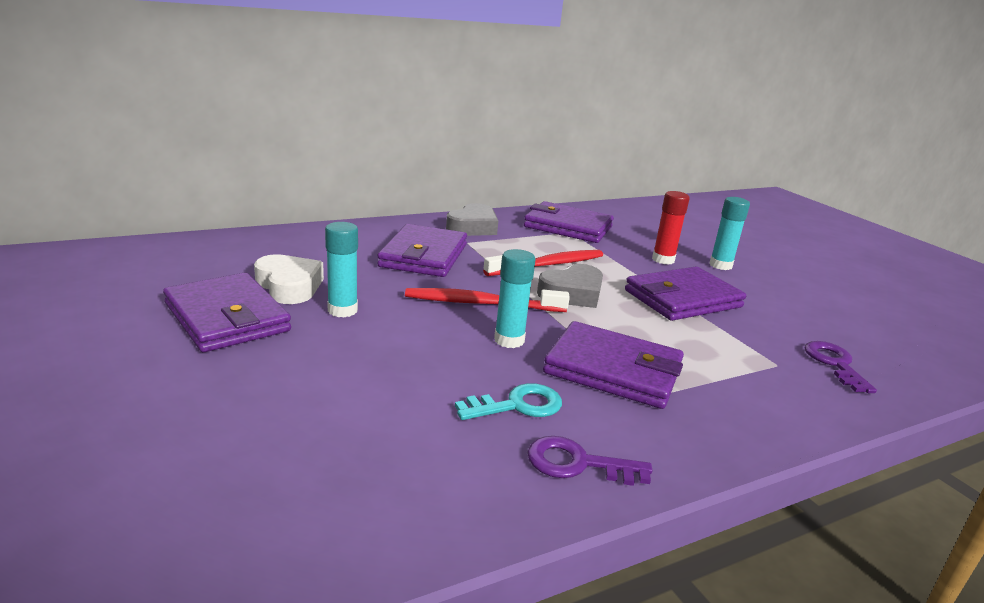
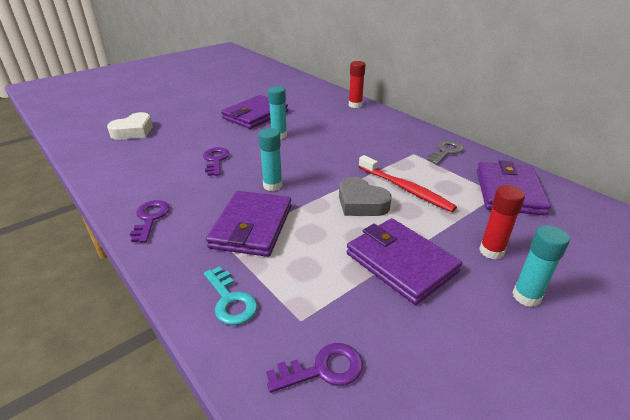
camera: 80 degrees right, 10 degrees up
(284, 237) = (355, 105): none -> red glue stick
(289, 286) = (296, 119): white heart -> white heart (133, 131)
(395, 379) = (215, 160): none -> purple key
(423, 256) = (371, 143): purple wallet -> none
(473, 227) = (445, 151): grey heart -> grey key
(482, 303) = (316, 171): red toothbrush -> none
(517, 405) = (201, 195): turquoise key -> turquoise key (230, 300)

